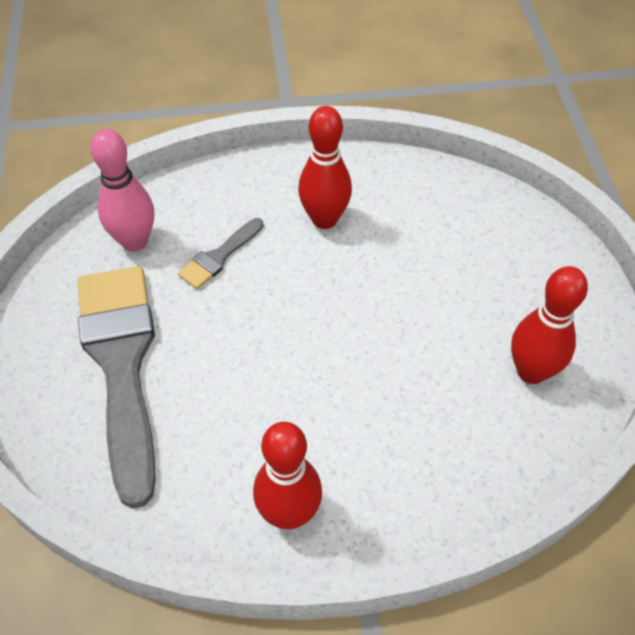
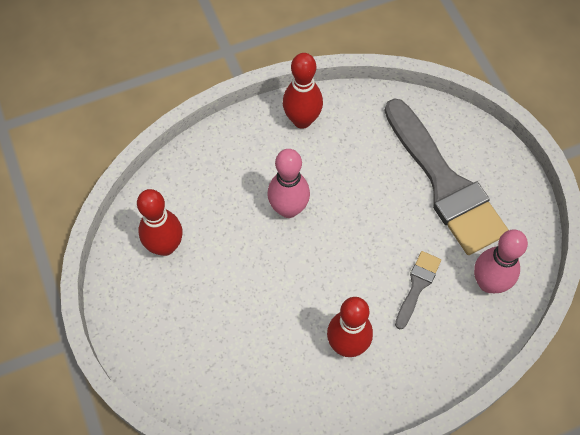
camera: 165 degrees right, 10 degrees up
(350, 381) = (288, 209): none -> pink bowling pin

